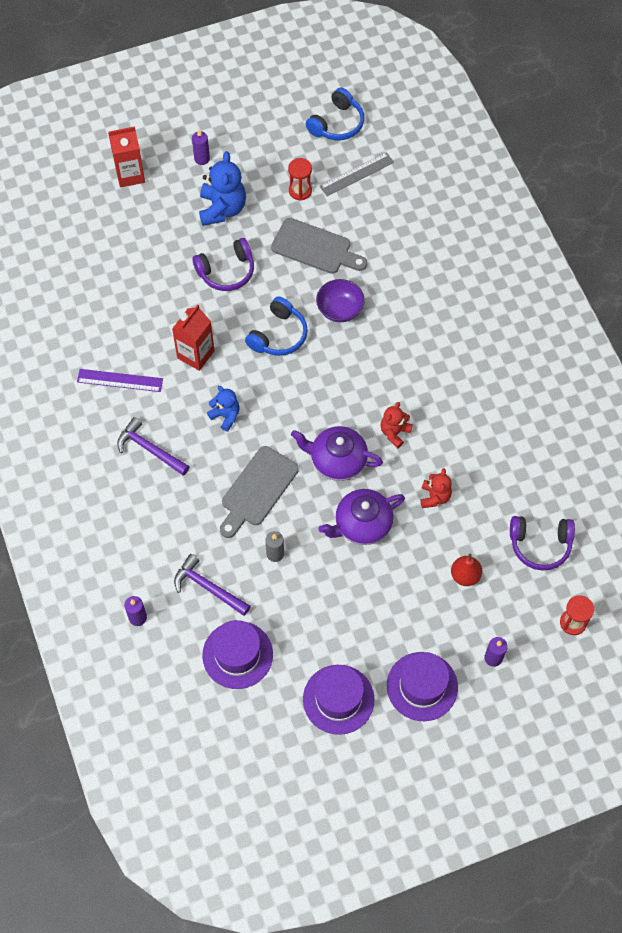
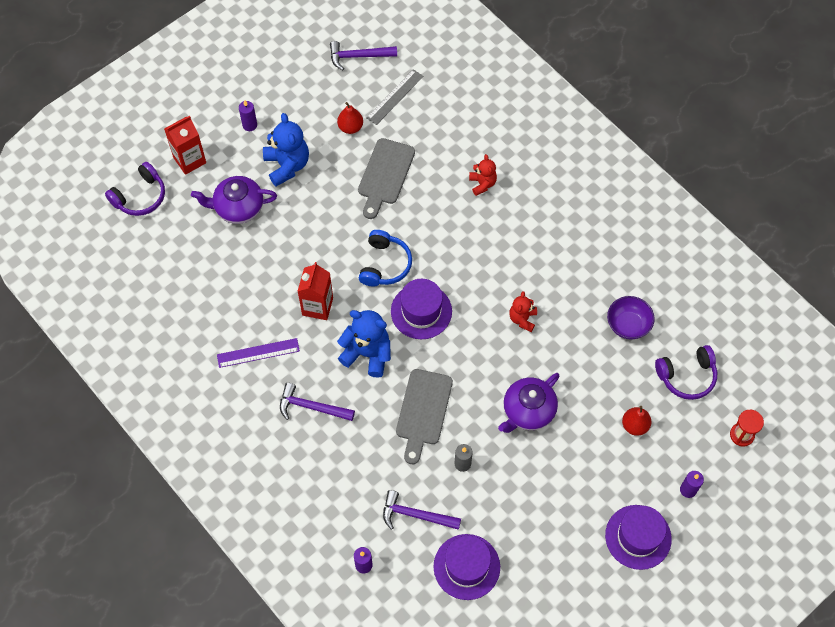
camera: 20 degrees left, 0 degrees up
(225, 416) = (367, 353): blue teddy bear -> blue teddy bear, size x1.72
(226, 271) = (314, 221): purple headphones -> purple headphones (140, 196)
(300, 191) = (350, 127): red hourglass -> red pear
(315, 248) = (385, 175): grey cutting board -> grey cutting board turned 105 degrees clockwise
(337, 124) = (358, 56): blue headphones -> purple hammer
(337, 461) = (483, 361): purple teapot -> purple teapot (238, 208)
(338, 699) = (571, 575): purple hat -> purple hat (421, 311)
(340, 309) = (429, 224): purple bowl -> purple bowl (628, 325)
(434, 497) = (580, 364): red teddy bear -> red teddy bear (482, 184)

